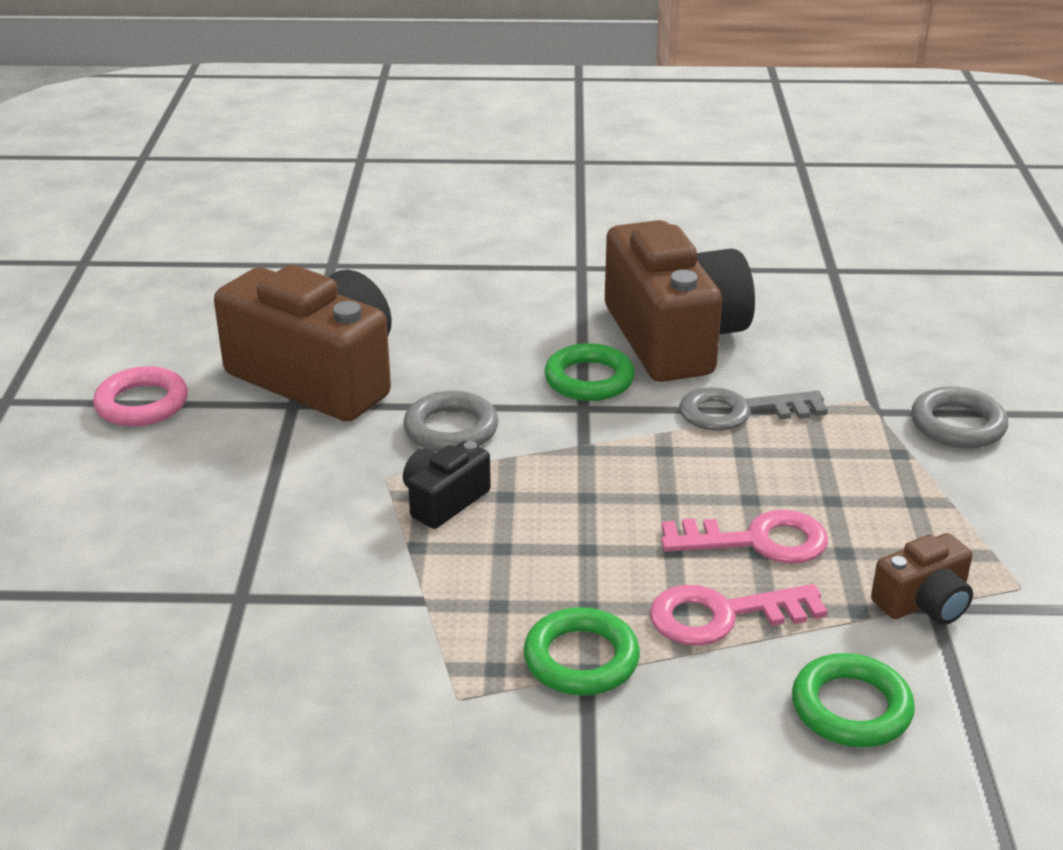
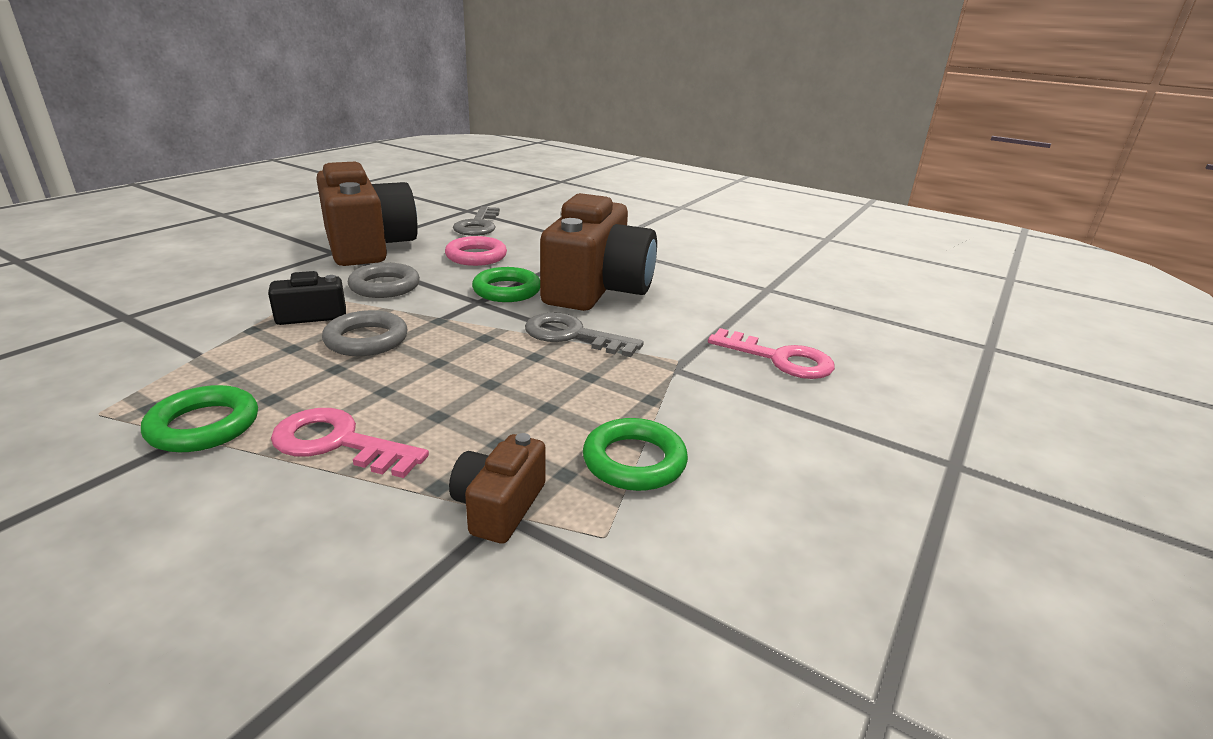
camera: 30 degrees right, 5 degrees down
(142, 404) = (269, 231): pink ring -> pink ring (476, 256)
(393, 288) = (478, 225): none -> grey key
(758, 541) = (450, 409): pink key -> pink key (780, 359)
(851, 708) = (299, 556): green ring -> green ring (634, 461)
(923, 602) = (499, 506): brown camera -> brown camera turned 105 degrees clockwise
(957, 425) = (729, 399): grey ring -> grey ring (366, 340)

